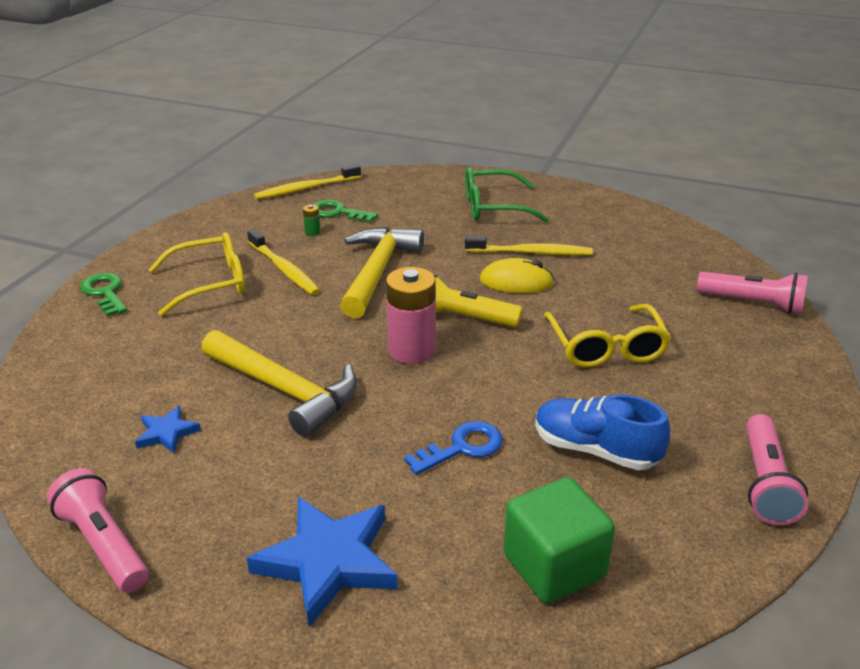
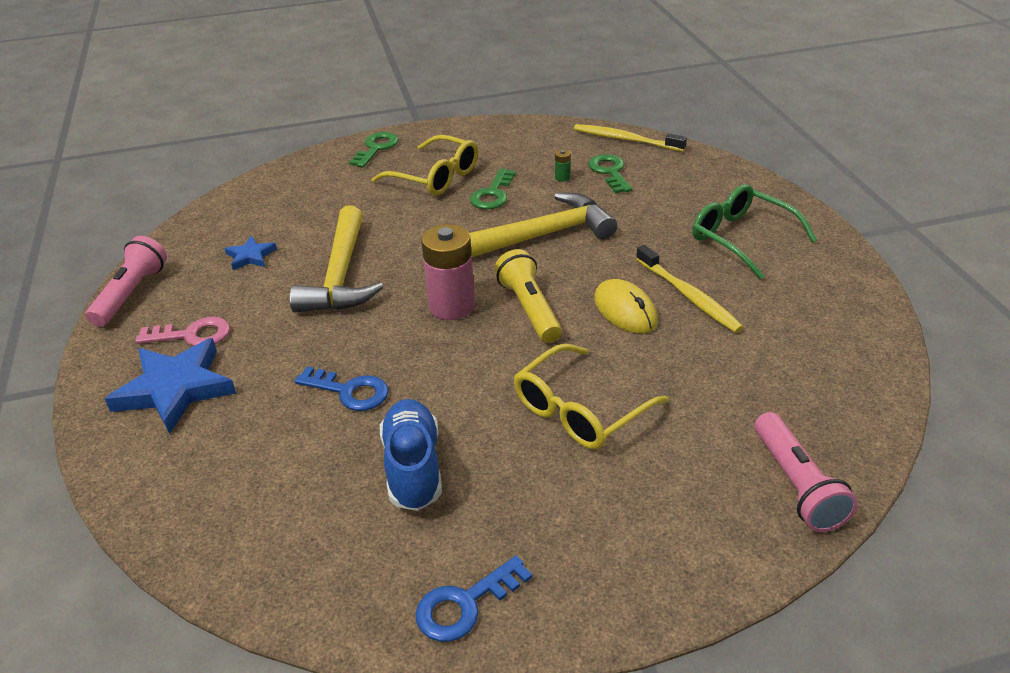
camera: 55 degrees right, 5 degrees up
(250, 520) = (192, 335): none -> pink key
(284, 269) = (493, 194): yellow toothbrush -> green key
(554, 566) = (246, 504): green cube -> none
(765, 482) = (465, 604): pink flashlight -> blue key

